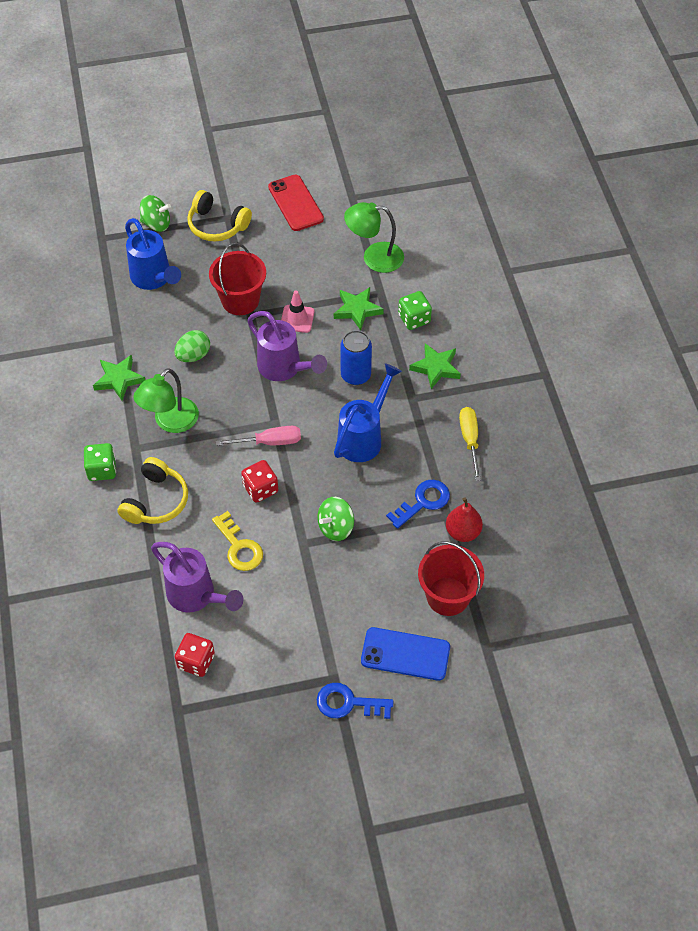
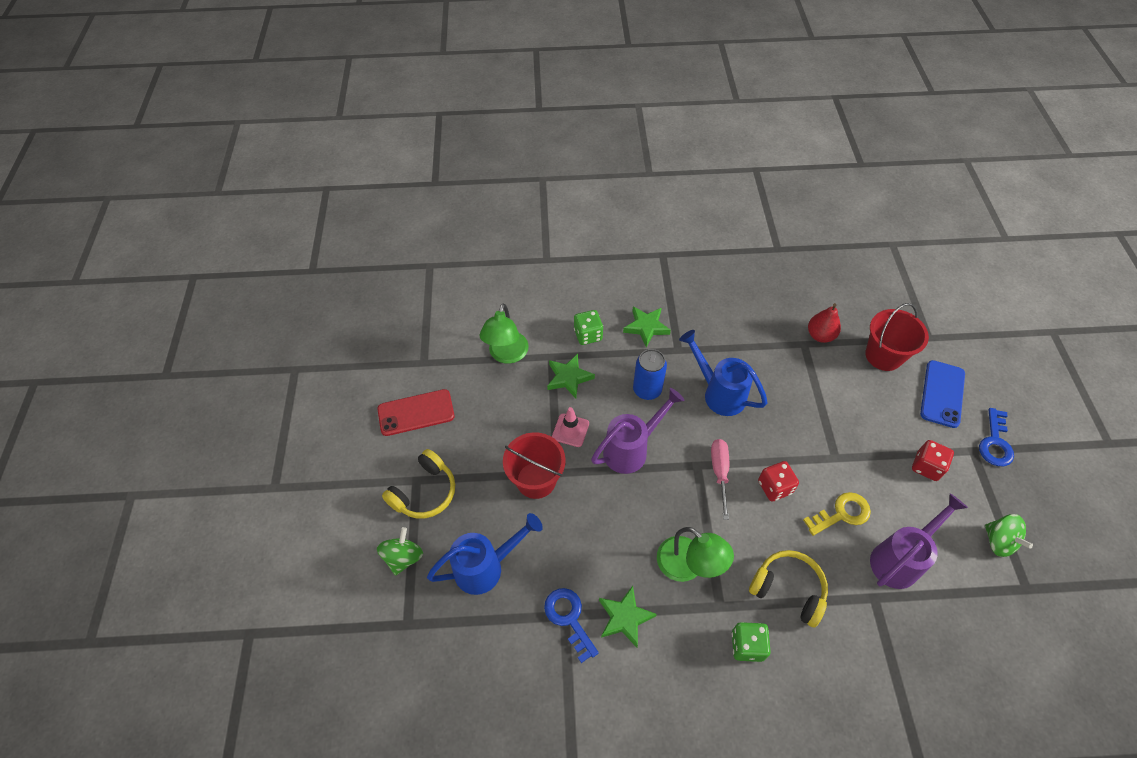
camera: 80 degrees left, 0 degrees up
(193, 355) = (602, 534): green egg -> none
(196, 661) = (972, 566): red dice -> red dice (926, 466)
(336, 527) = (817, 428): green spinning top -> green spinning top (998, 541)
(423, 502) = (790, 358): blue key -> blue key (569, 618)
(469, 440) = (726, 315): yellow screwdriver -> none

